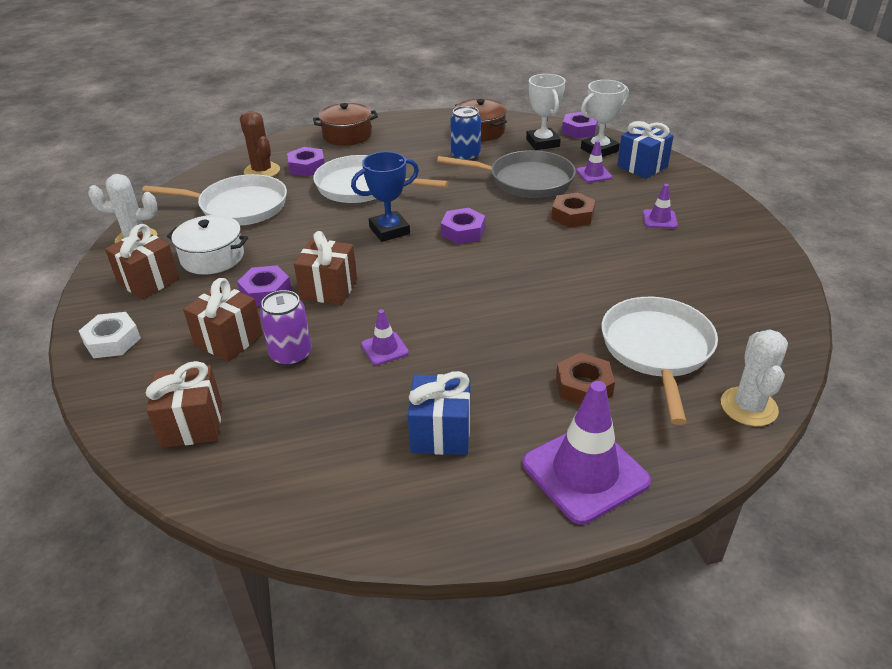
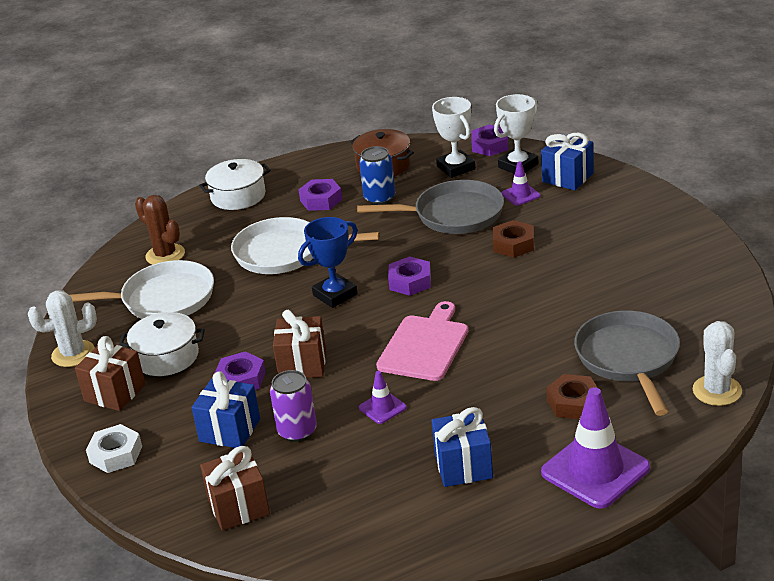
camera: 10 degrees left, 5 degrees down
(228, 340) = (230, 430): brown gift -> blue gift
(307, 167) = (212, 241): purple nut -> purple nut (321, 200)
(347, 135) = (238, 196): brown pot -> white pot
(452, 294) = (424, 345): none -> pink cutting board
(657, 350) = (628, 359): white pan -> grey pan
(659, 219) = (600, 232): purple traffic cone -> none

